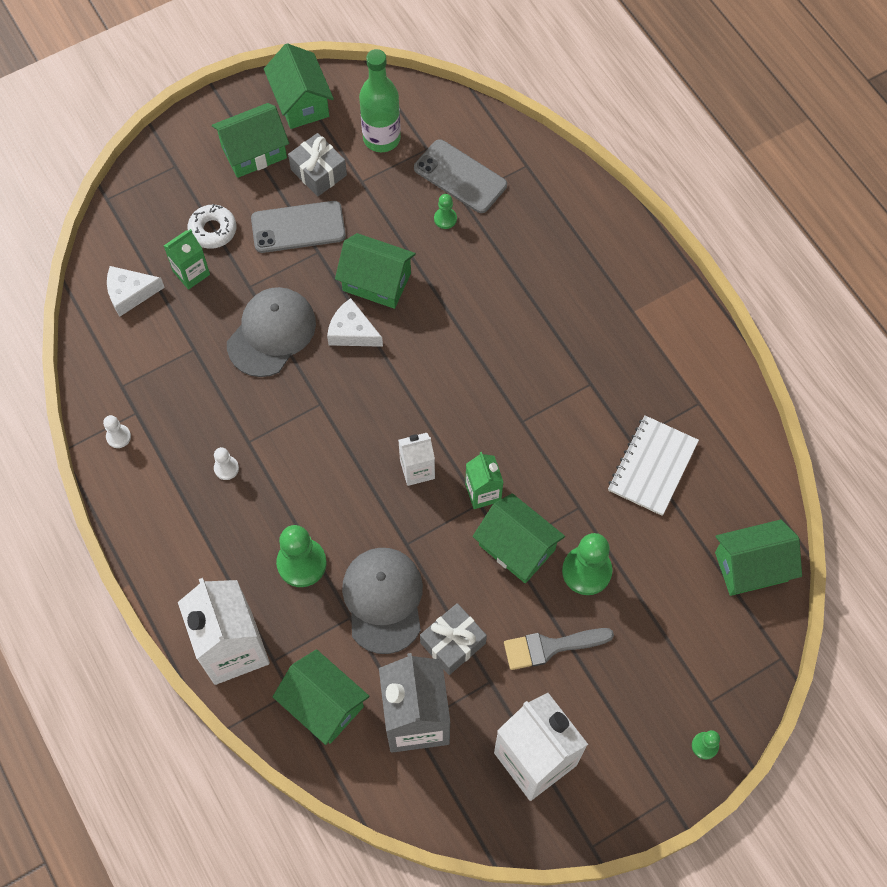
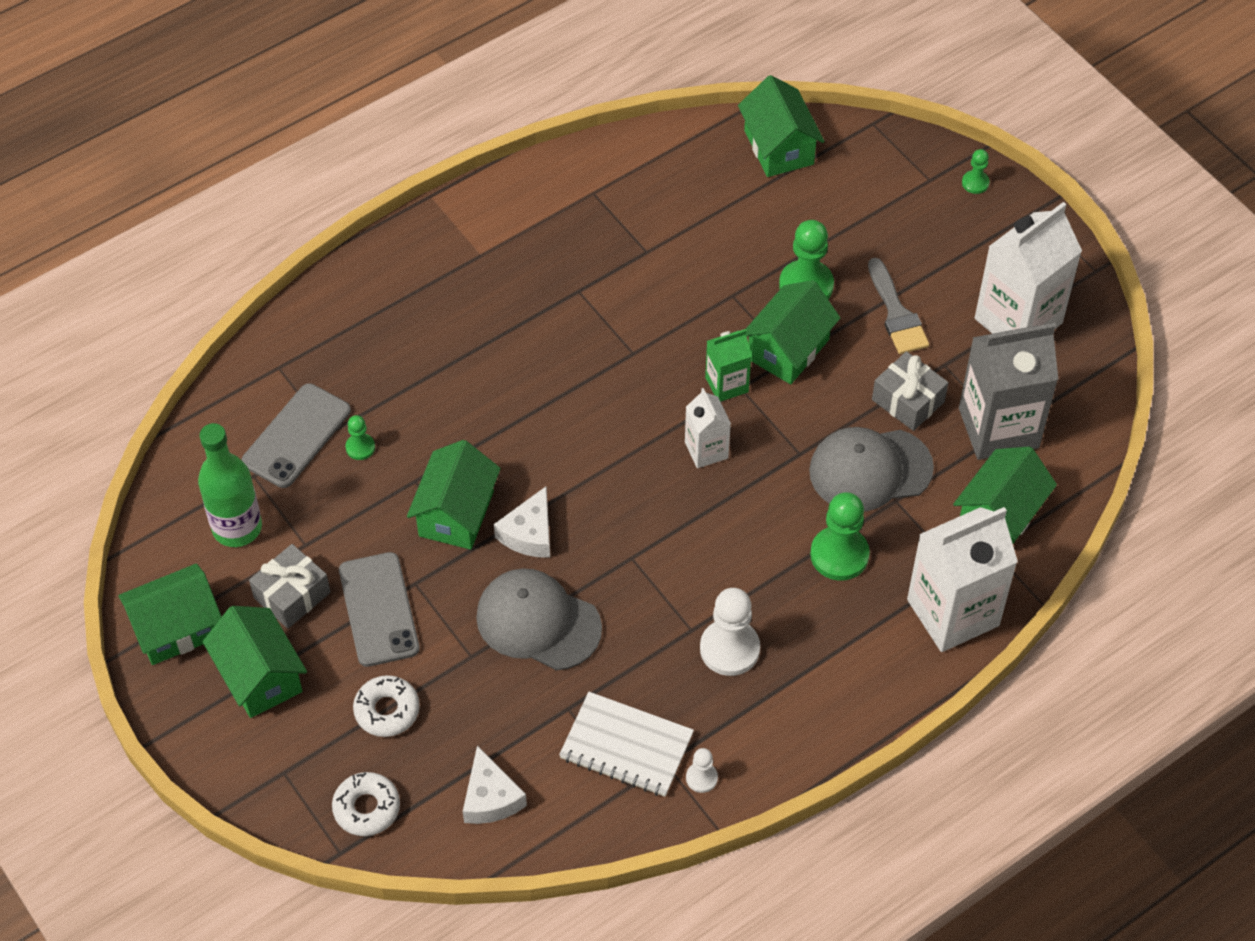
camera: 95 degrees left, 10 degrees down
(137, 215) = (366, 808): none -> white donut
(191, 273) = (454, 727): green carton -> none
(226, 468) = (729, 649): white pawn -> white pawn, size x1.94
(652, 466) = (675, 232): white notebook -> white notebook (626, 746)

